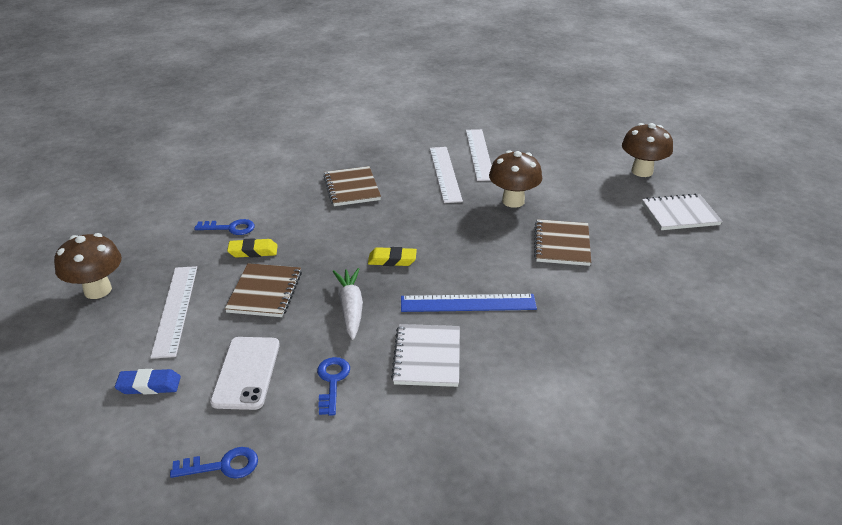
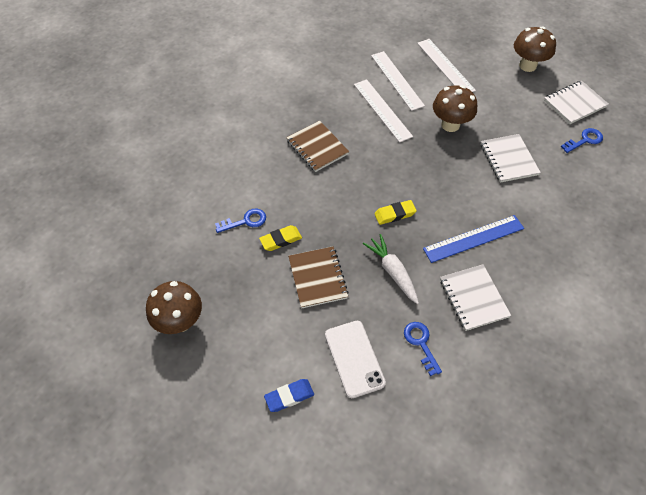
camera: 20 degrees left, 20 degrees up
(175, 309) = (258, 319): white ruler -> white ruler (445, 66)
(223, 466) = (391, 443): blue key -> blue key (584, 140)
(562, 244) = (508, 159): brown notebook -> white notebook

